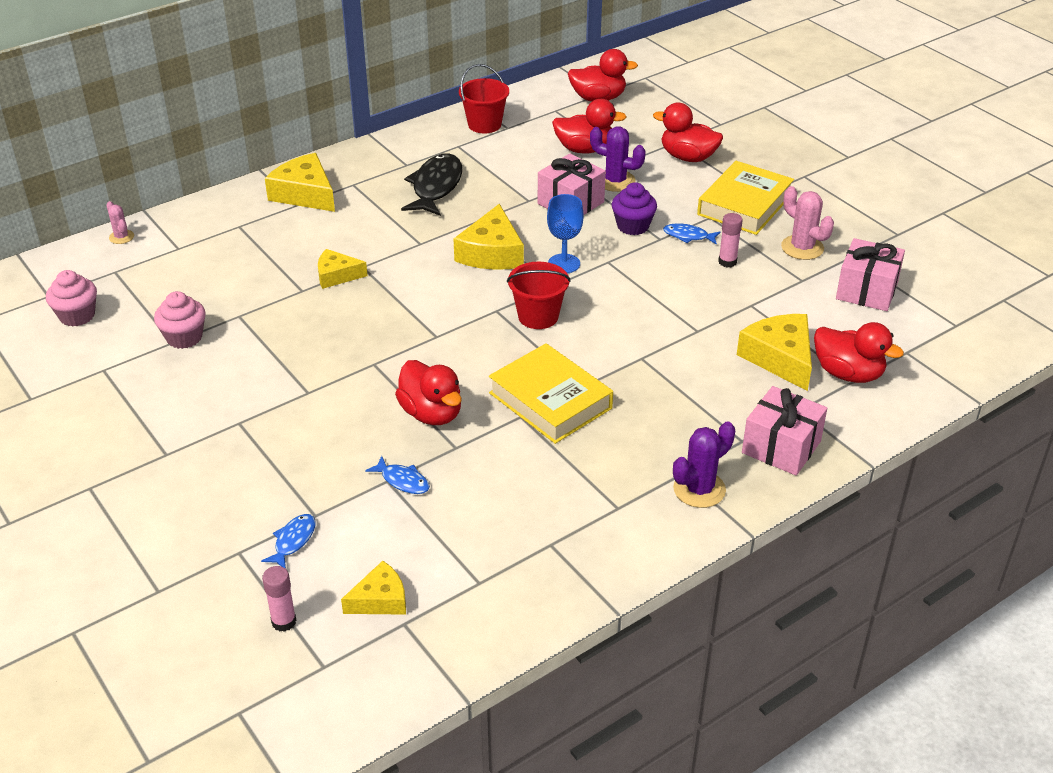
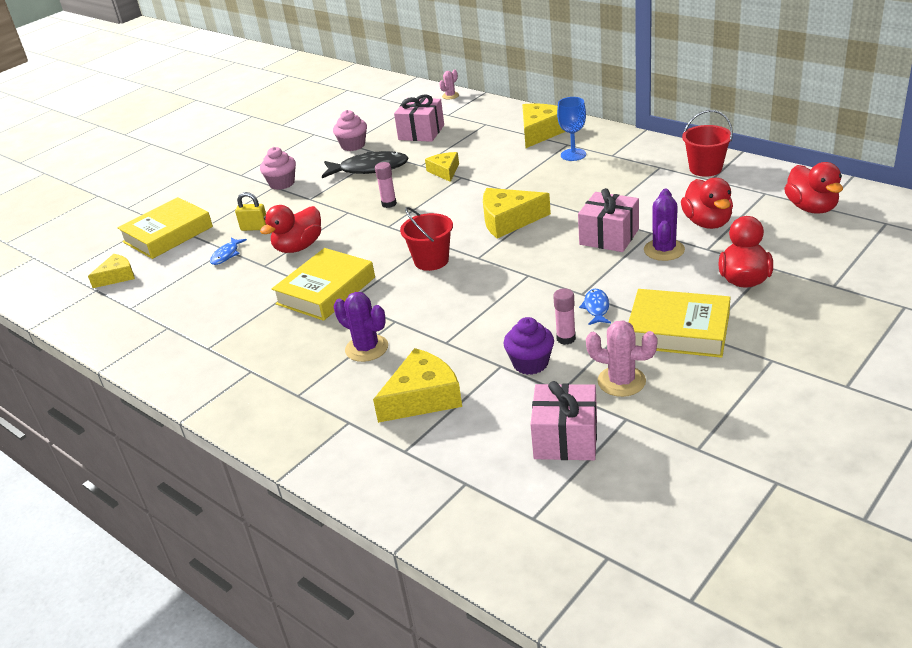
camera: 80 degrees right, 5 degrees down
(77, 316) = (362, 111): pink cupcake -> pink cupcake (282, 183)
(284, 622) = (100, 250): pink glue stick -> pink glue stick (389, 204)
(293, 541) = (168, 234): blue fish -> yellow book
(347, 449) = (254, 228): none -> yellow padlock
(380, 599) = (117, 276): yellow cheese -> yellow cheese turned 90 degrees counterclockwise
(436, 187) = (588, 174): black fish -> black fish (369, 169)
(564, 264) = (512, 255): blue goblet -> blue goblet (573, 155)
(633, 226) = (593, 275): purple cupcake -> purple cupcake (530, 363)
(699, 489) = (232, 383): purple cactus -> purple cactus (366, 348)
(781, 447) = (293, 419): pink gift -> pink gift (421, 132)
(802, 248) = (621, 381): pink cactus -> pink cactus turned 75 degrees clockwise
(848, 373) = (413, 445): red duck -> none

